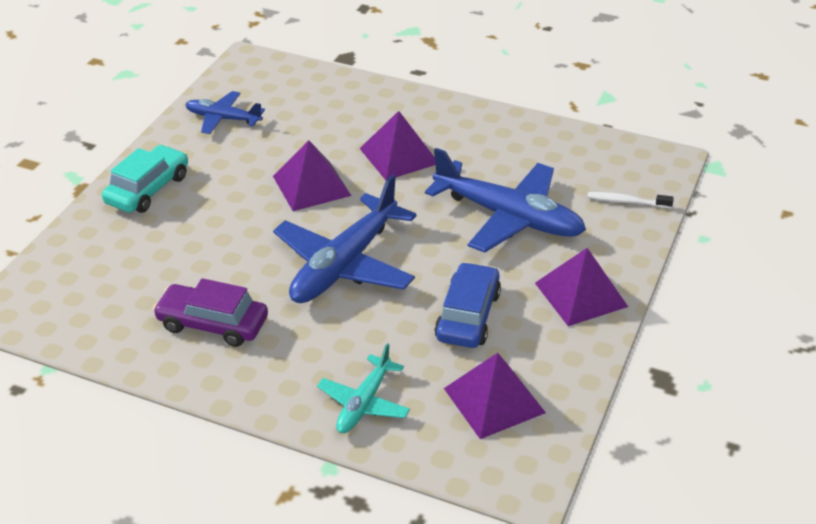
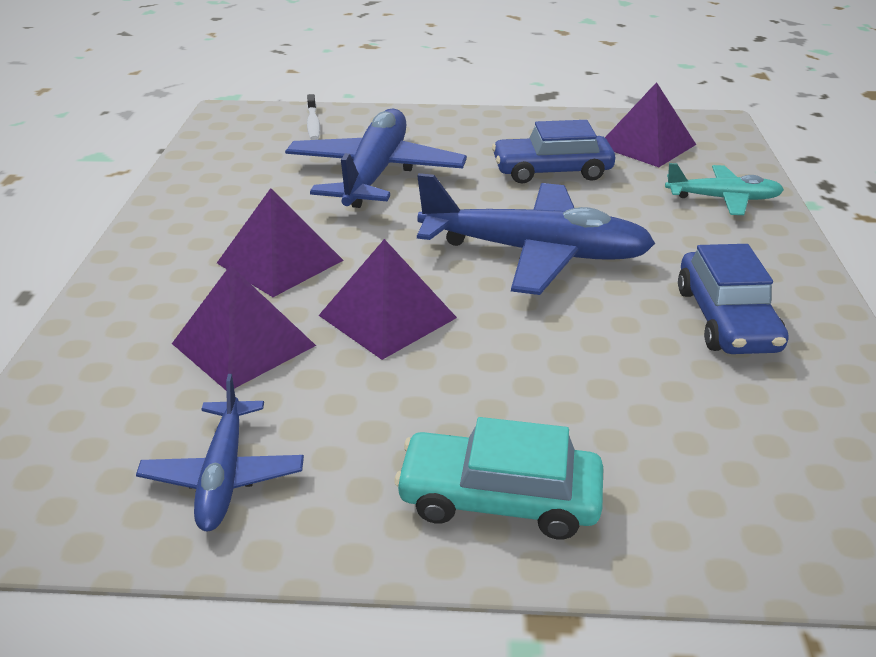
camera: 110 degrees left, 5 degrees down
(213, 323) = (726, 319): purple car -> blue car
(581, 294) = (474, 128): purple pyramid -> purple pyramid (244, 344)

